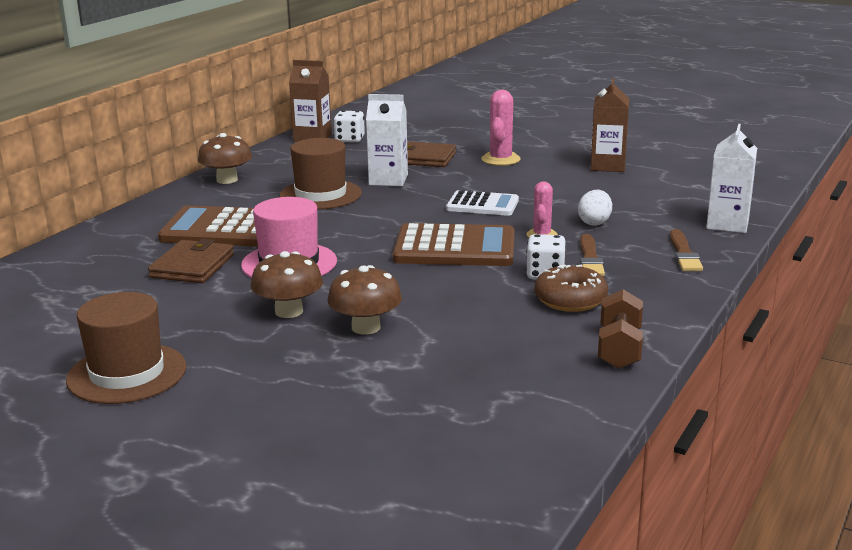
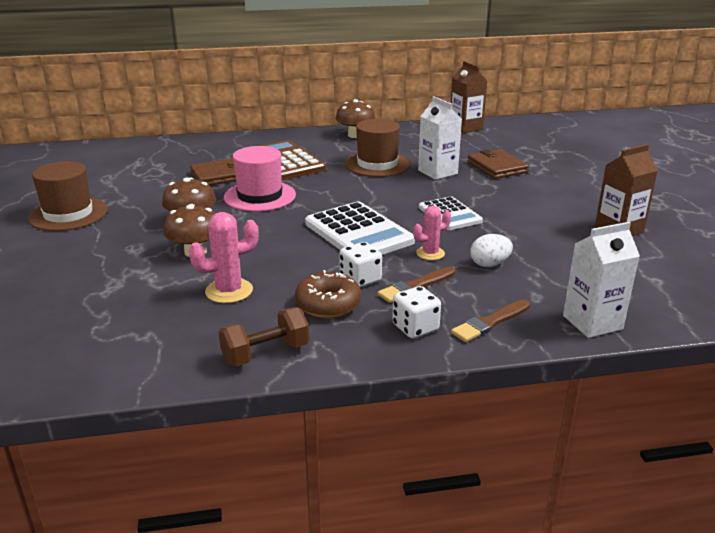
camera: 50 degrees right, 5 degrees up
(349, 139) = (484, 137): white dice -> white dice (415, 328)
(455, 247) = (359, 233): brown calculator -> white calculator
(500, 159) = (547, 190): pink cactus -> pink cactus (229, 291)

